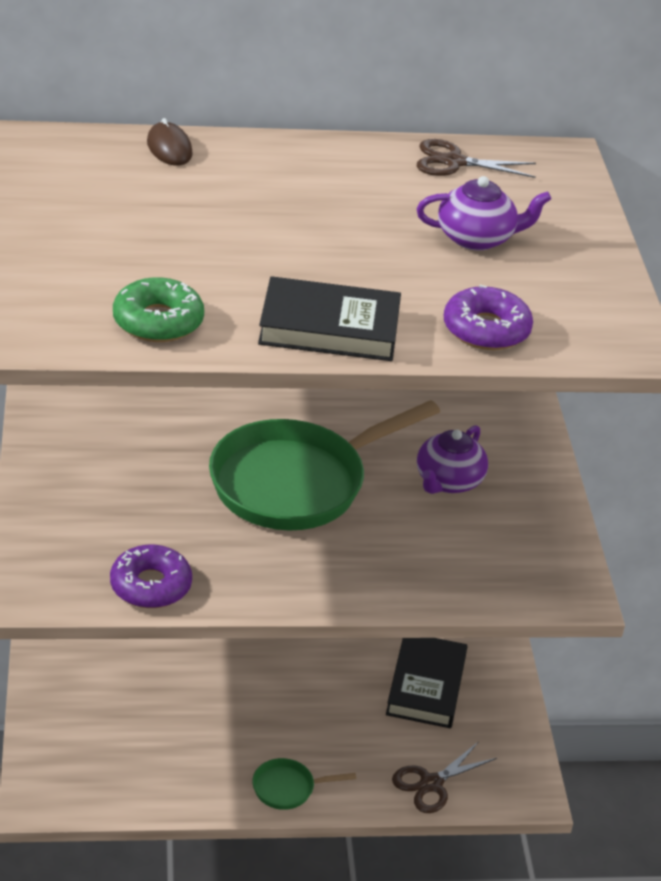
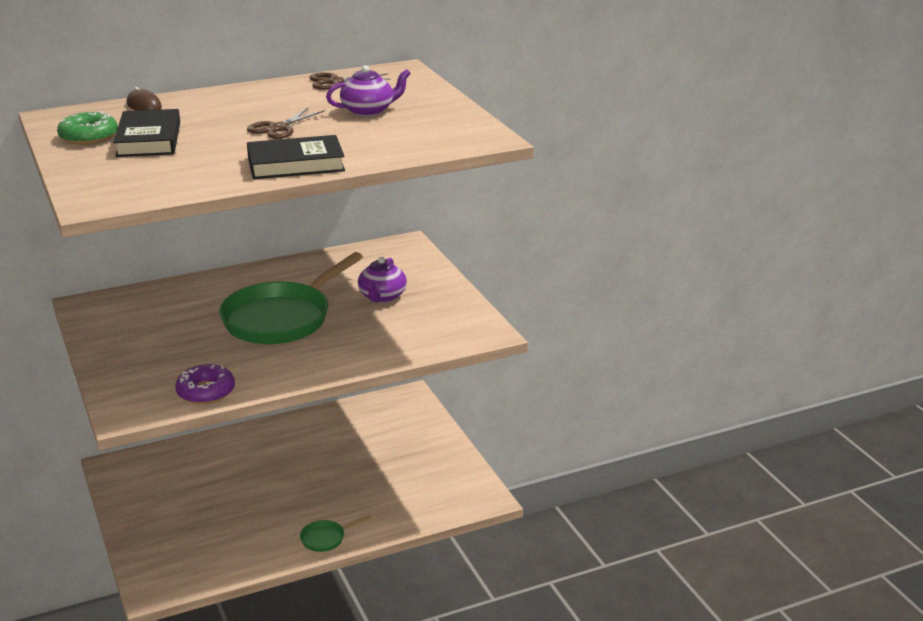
camera: 15 degrees left, 10 degrees down
(158, 321) = (179, 181): green donut -> green donut (88, 137)
(426, 685) = (396, 459): black book -> black book (149, 139)
(431, 783) = (421, 511): brown scissors -> brown scissors (278, 128)
(486, 329) = (397, 147): purple donut -> none

